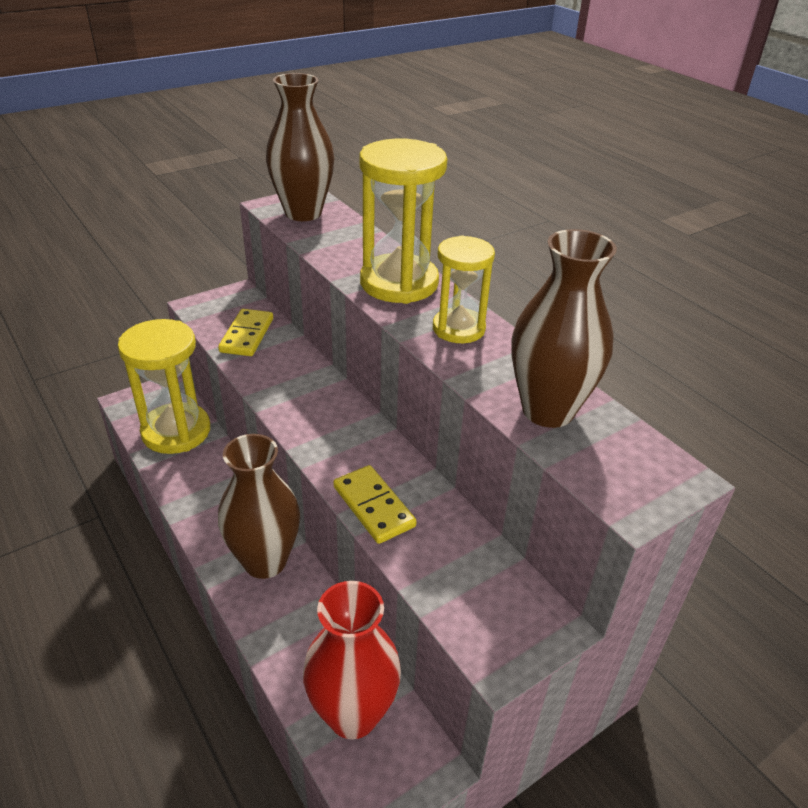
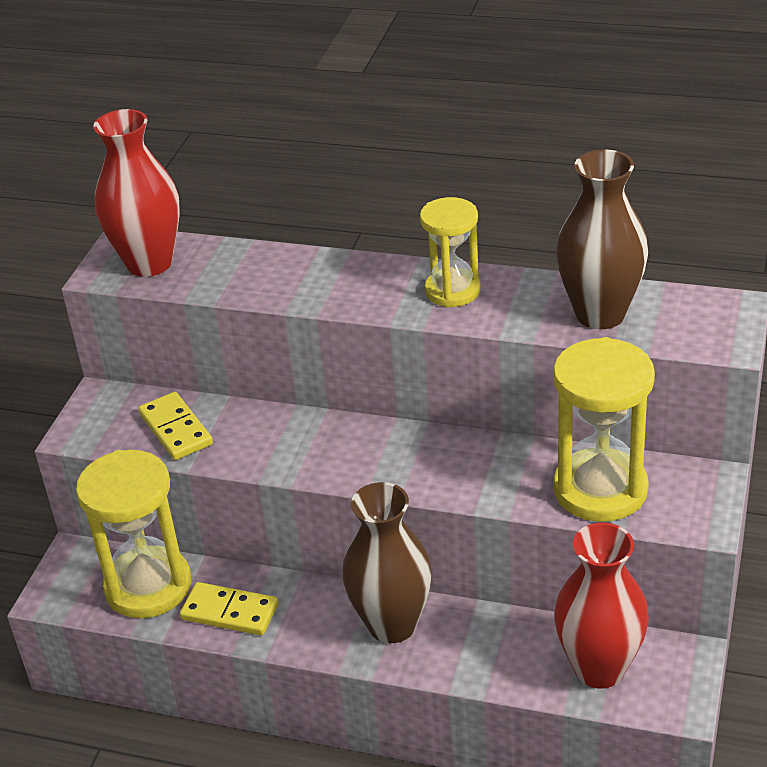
camera: 35 degrees left, 0 degrees up
(303, 213) = (149, 263): brown vase -> red vase
(374, 506) = (494, 489): yellow domino -> yellow domino (230, 612)
(399, 283) = (347, 280): yellow hourglass -> yellow hourglass (600, 489)

